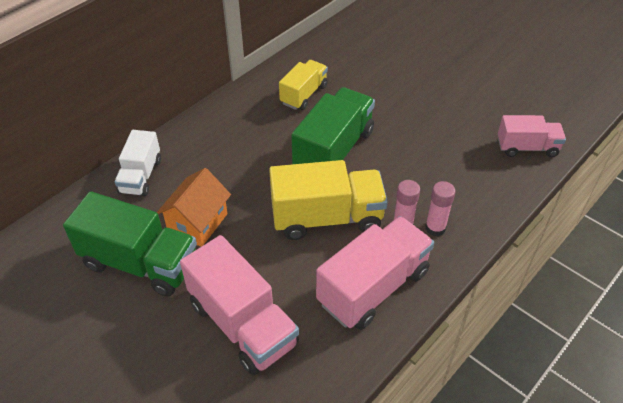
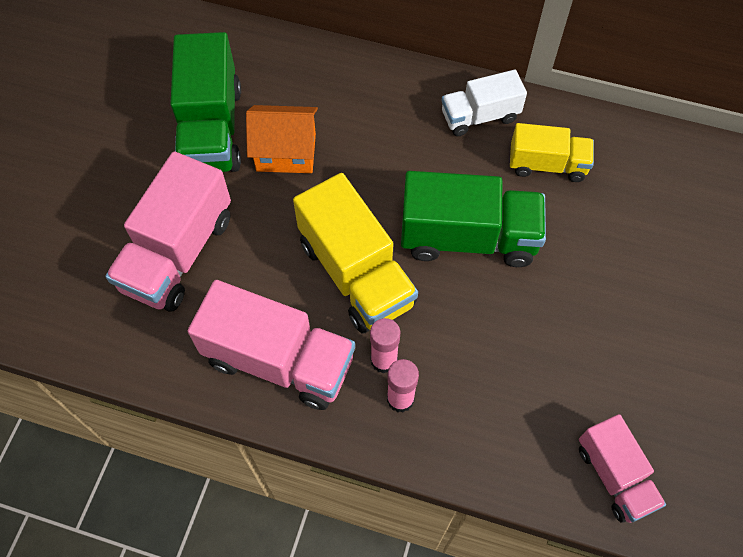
camera: 65 degrees right, 15 degrees up
(141, 176) = (322, 70): white truck -> white truck (479, 116)

